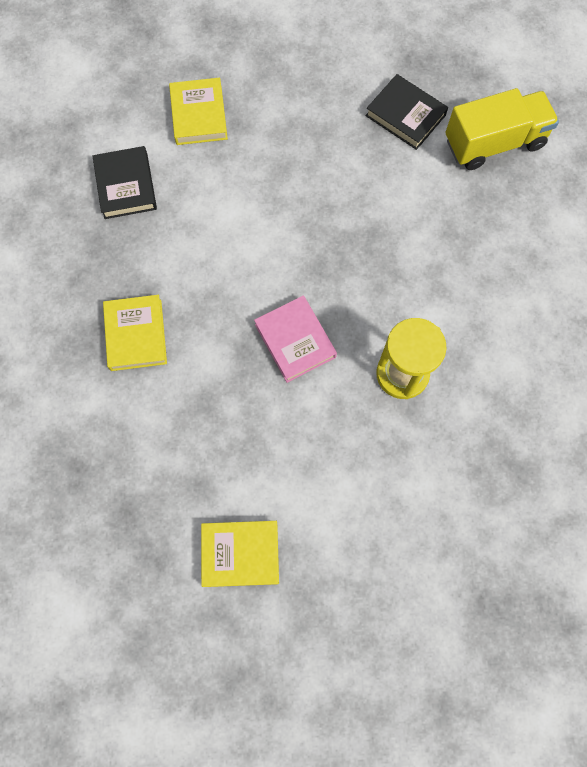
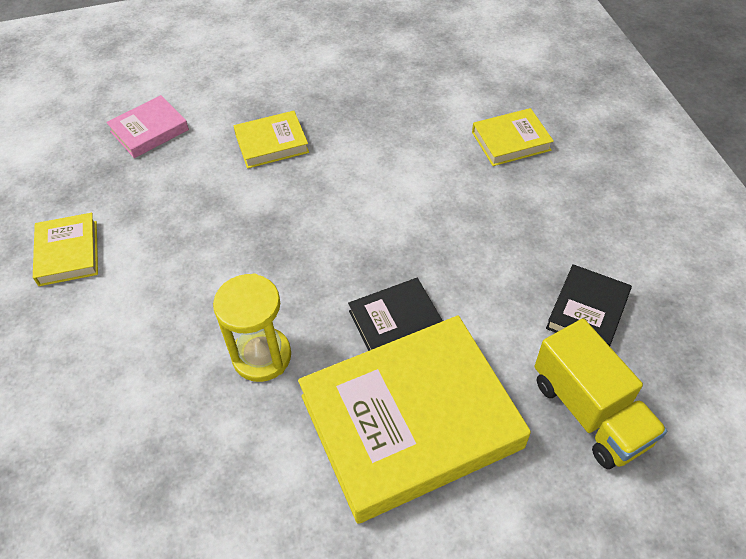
camera: 80 degrees right, 20 degrees down
(126, 186) = (416, 108): black book -> black book (395, 321)
(295, 341) = (285, 257): pink book -> pink book (149, 131)
(483, 268) = (410, 421): none -> yellow book

